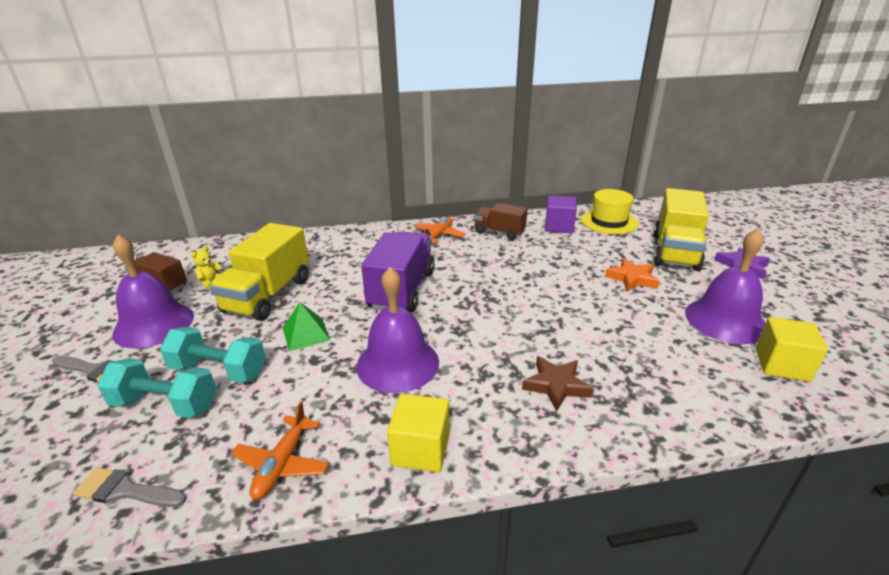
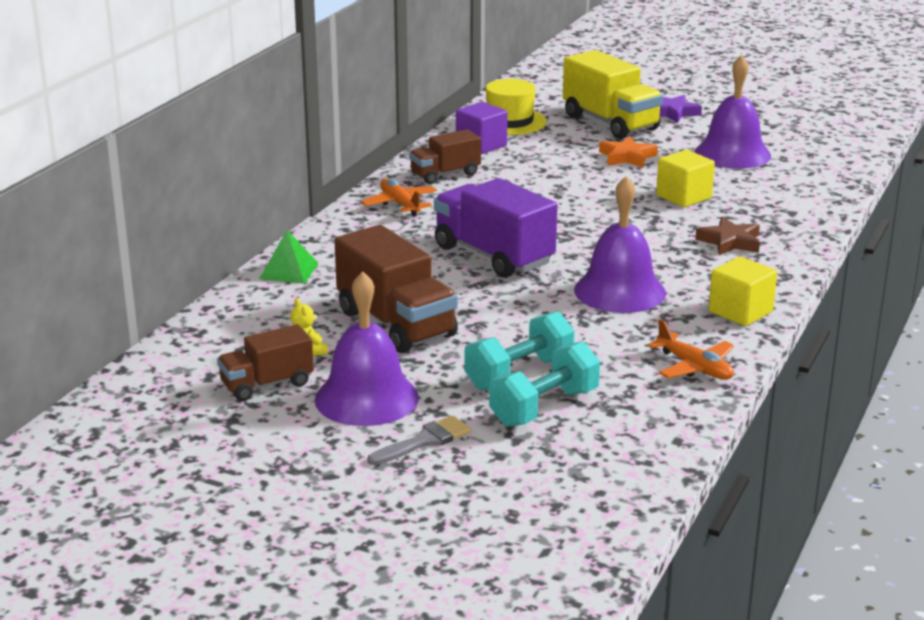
camera: 55 degrees left, 5 degrees down
(125, 490) = (651, 437): grey brush -> none
(268, 295) = (396, 324): yellow truck -> brown truck
(306, 334) = (510, 320): green pyramid -> green pyramid (289, 271)
(782, 365) = (804, 163): yellow cube -> yellow cube (683, 197)

